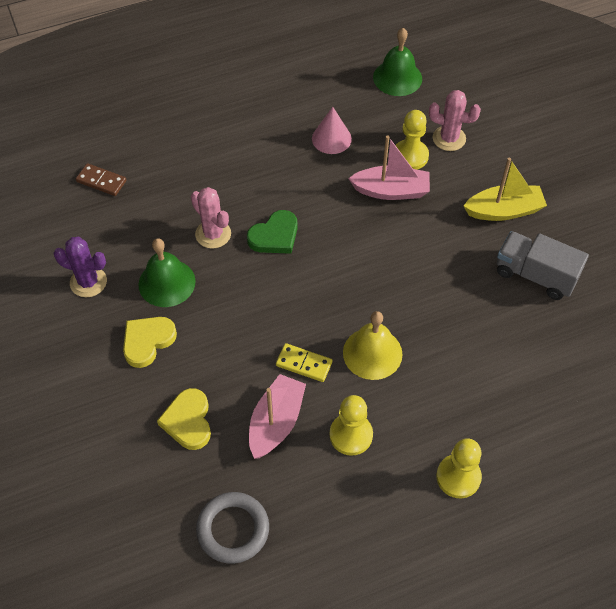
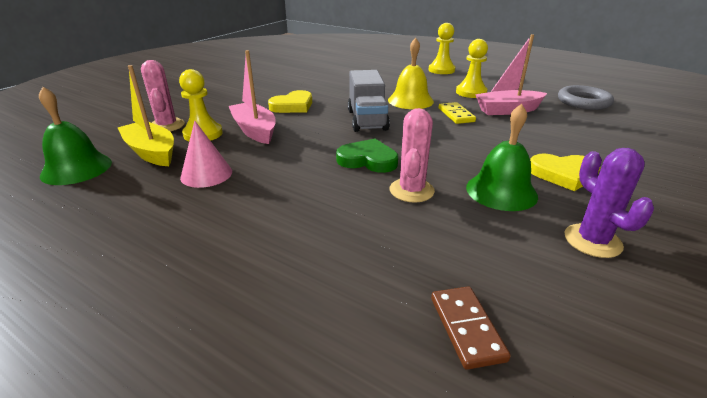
camera: 125 degrees left, 25 degrees down
(188, 421) = (570, 134): yellow heart -> yellow heart (293, 106)
(504, 211) = (236, 95): yellow boat -> yellow boat (151, 152)
(535, 275) = (285, 79): grey truck -> grey truck (367, 120)

